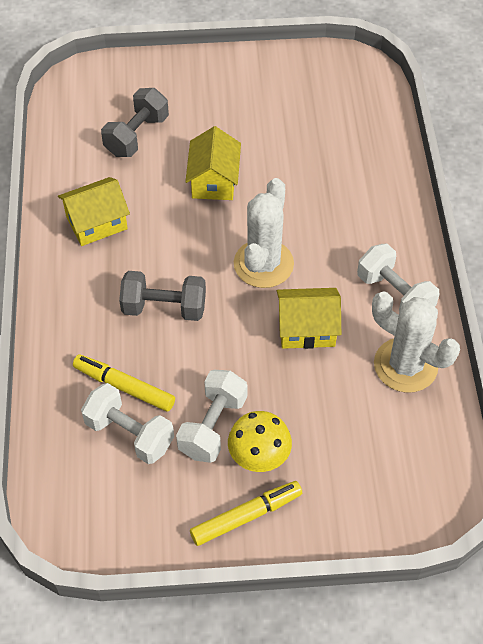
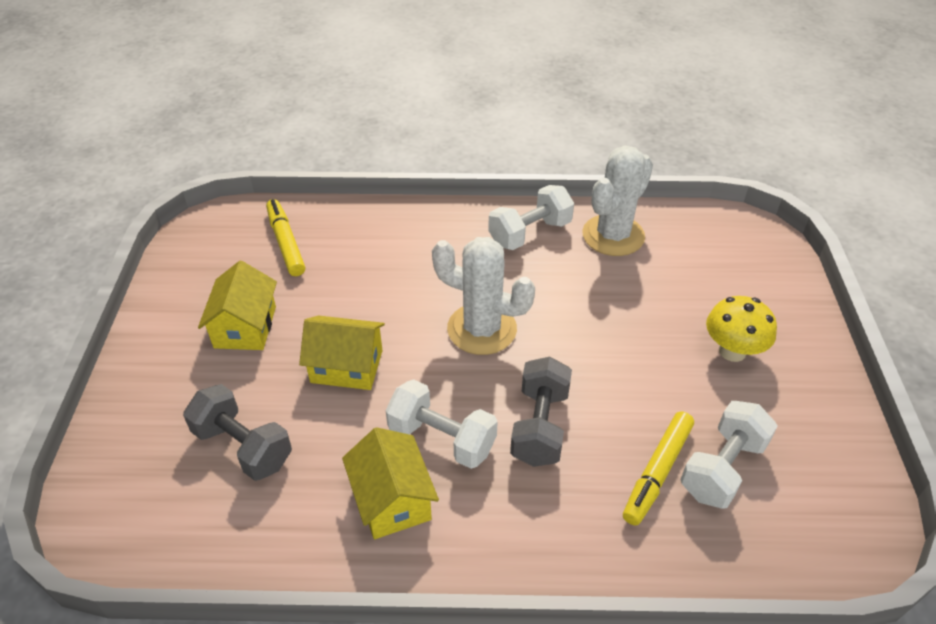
camera: 85 degrees left, 10 degrees down
(213, 426) = (700, 388): white dumbbell -> white dumbbell (442, 439)
(246, 516) = (803, 366): yellow marker -> yellow marker (285, 243)
(306, 329) = (571, 301): yellow house -> yellow house (245, 327)

